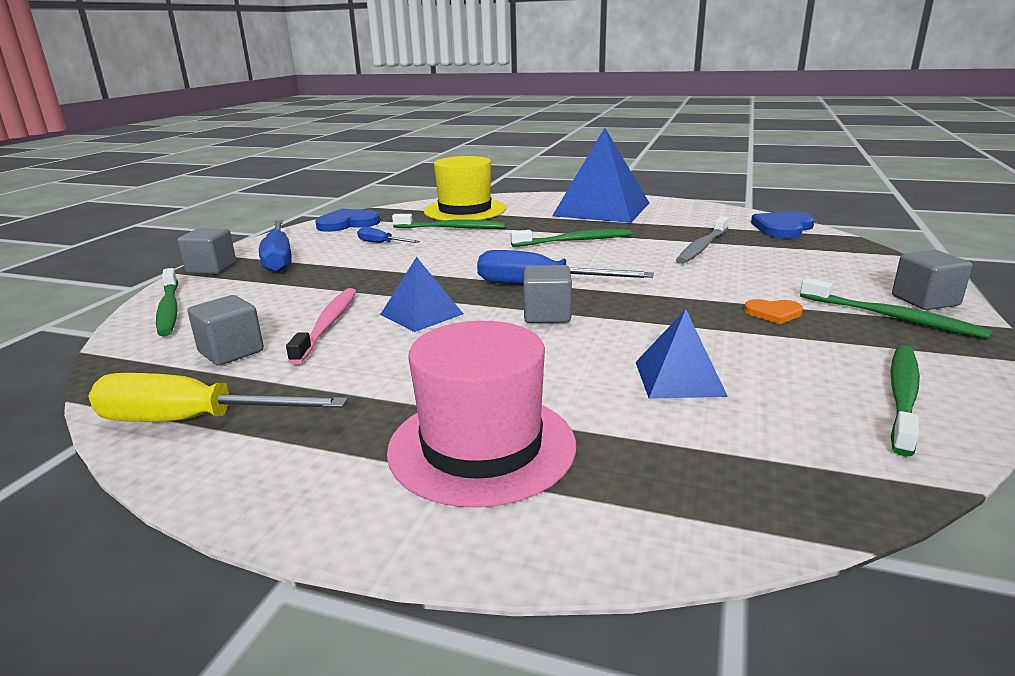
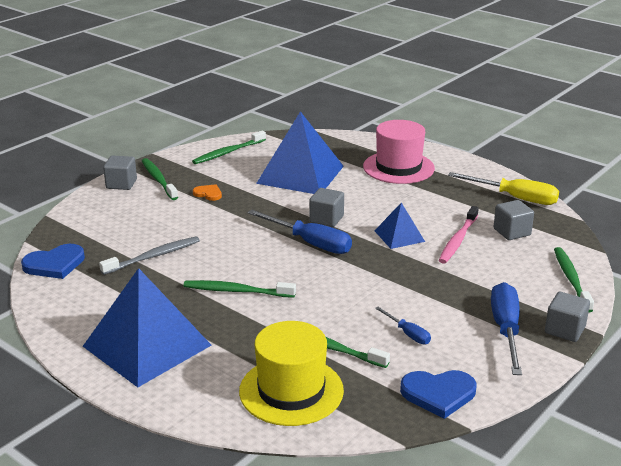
camera: 160 degrees left, 5 degrees up
(679, 378) = (300, 174): blue pyramid -> blue pyramid, size x2.00

